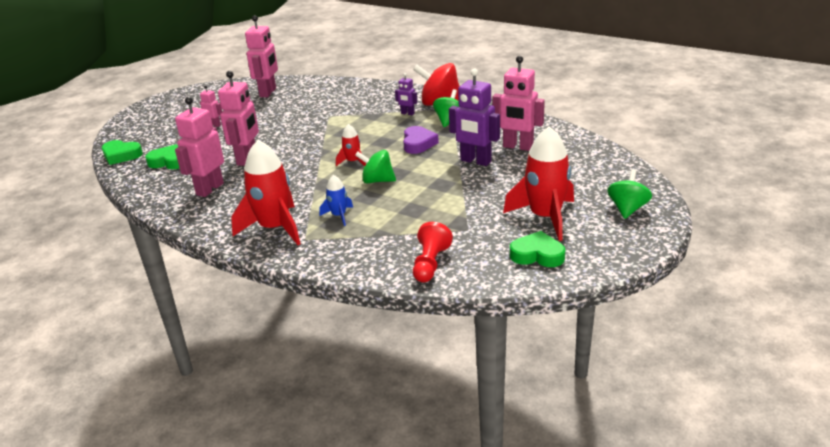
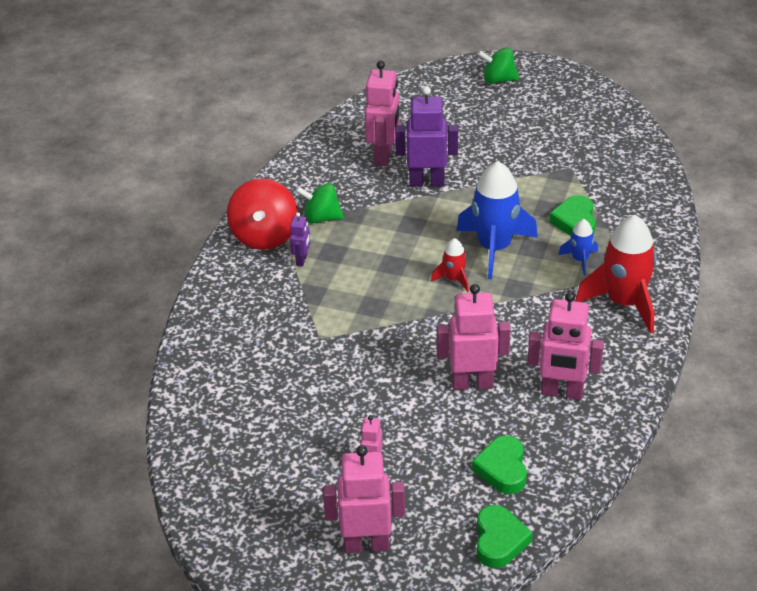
camera: 105 degrees left, 10 degrees up
(268, 92) = (235, 439): pink robot -> pink robot (366, 544)
(377, 181) = (494, 248): green spinning top -> blue rocket
(418, 143) = (391, 233): purple heart -> none
(430, 264) = (638, 181): red pawn -> none
(475, 161) = (427, 182): purple robot -> purple robot turned 105 degrees counterclockwise
(537, 255) = (596, 123): green heart -> green heart (575, 221)
(545, 217) = (530, 124): red rocket -> none

